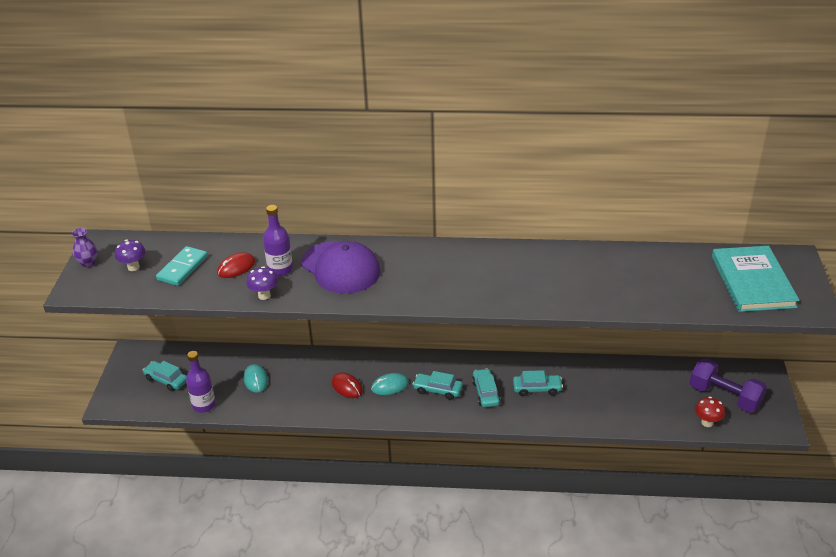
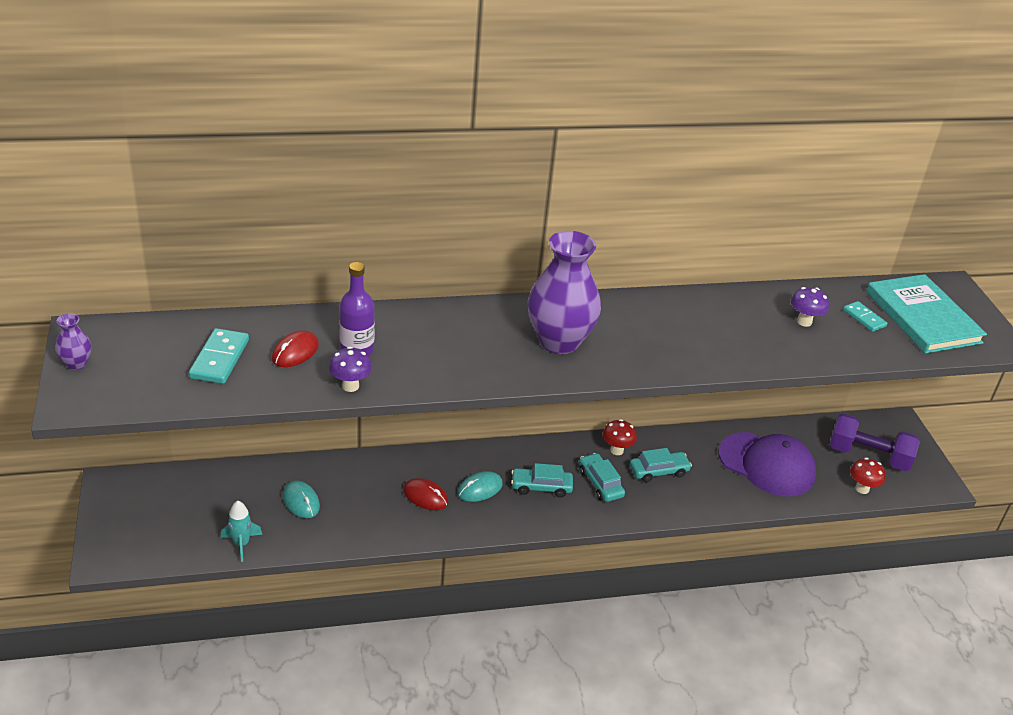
camera: 20 degrees left, 0 degrees up
(133, 267) = (147, 363): purple mushroom -> purple mushroom (804, 322)
(166, 380) = (175, 516): turquoise car -> none
(204, 405) = (241, 544): purple bottle -> turquoise rocket
(340, 268) = (436, 340): purple cap -> purple cap (767, 464)
(433, 276) = (559, 341): none -> purple vase
(509, 368) = (616, 450): none -> red mushroom
(698, 278) = (864, 318): none -> turquoise domino

